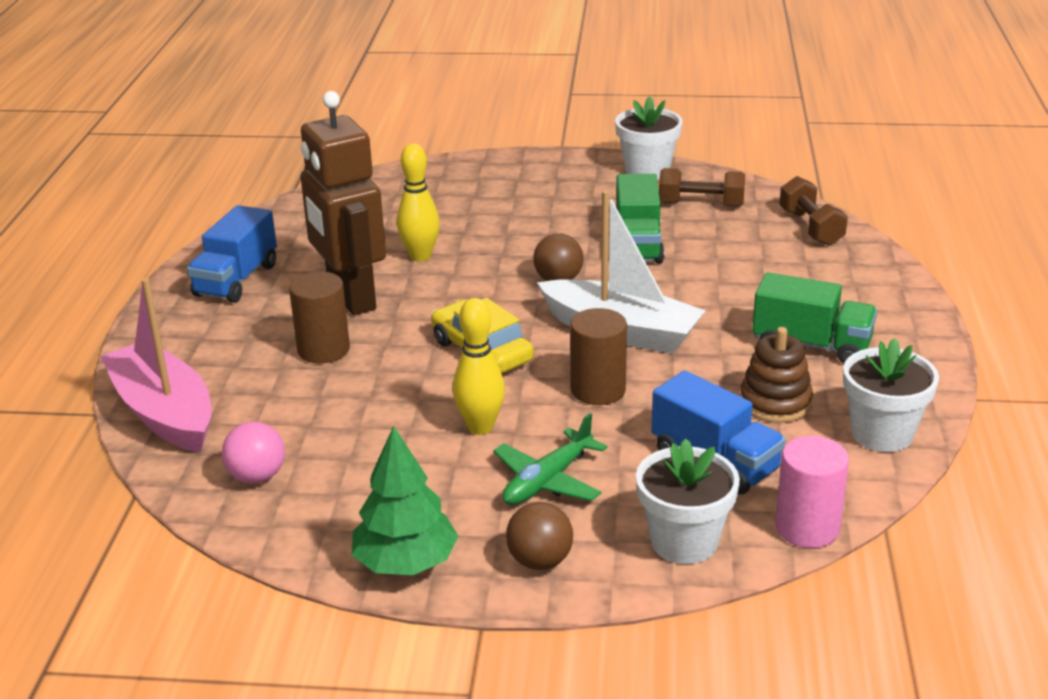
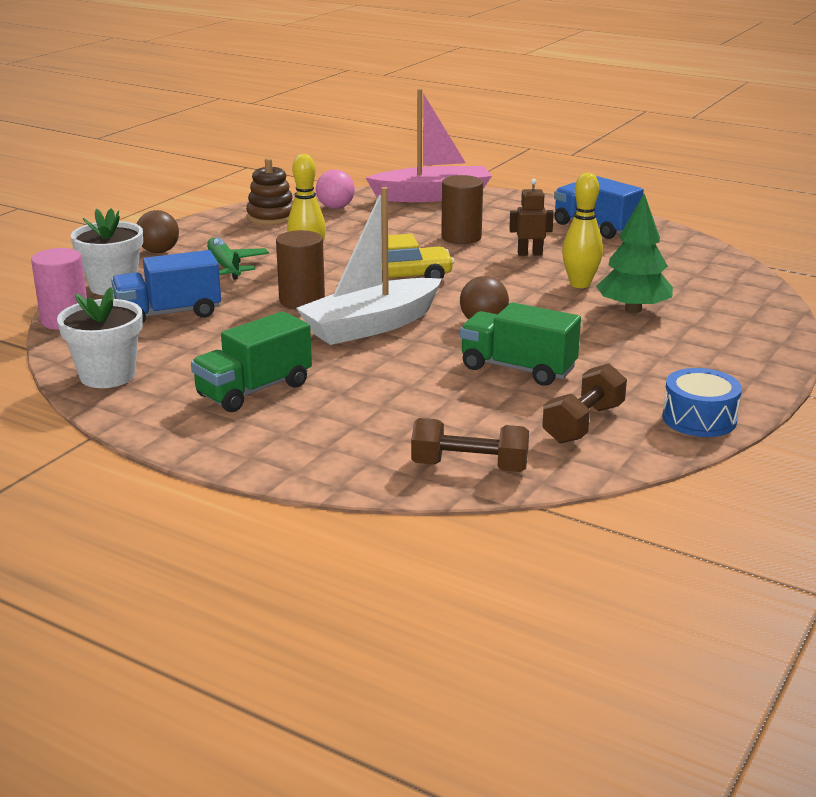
camera: 115 degrees right, 5 degrees down
(350, 298) = (529, 254): brown robot -> brown robot, size x0.42
(406, 563) = (208, 225): green tree -> green tree (633, 309)
(647, 170) = (699, 419): white flower pot -> blue drum
(775, 402) = (200, 351): brown stacking toy -> brown stacking toy (271, 217)

